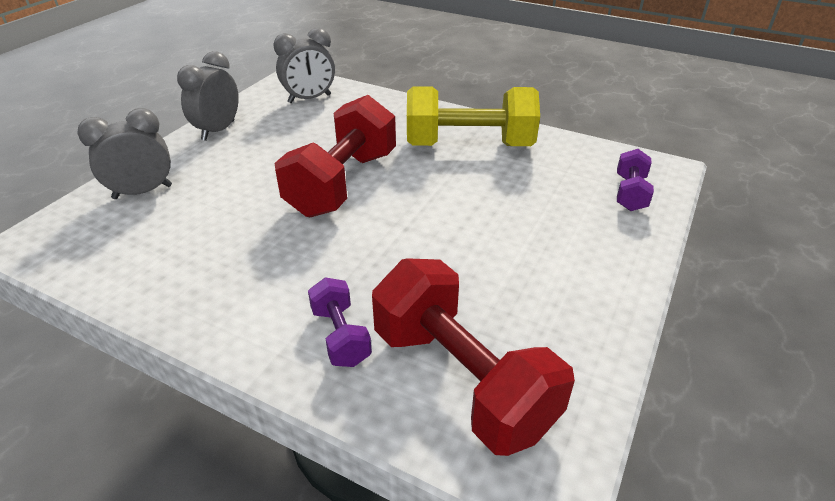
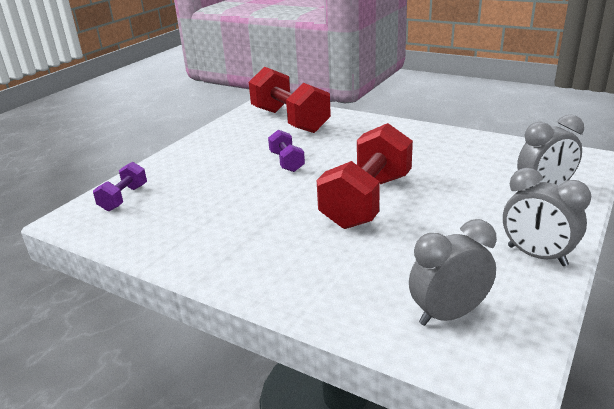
camera: 175 degrees left, 10 degrees down
(218, 130) = (536, 256): grey clock -> grey clock turned 105 degrees clockwise
(340, 336) = (349, 129): purple dumbbell -> purple dumbbell (287, 162)
(469, 145) = (239, 240): yellow dumbbell -> none

